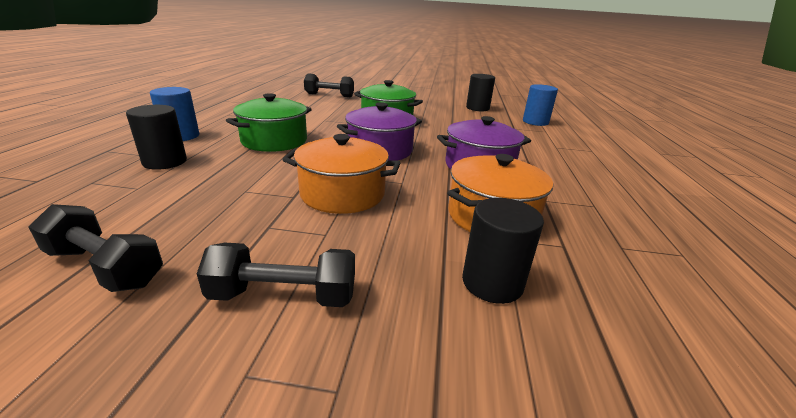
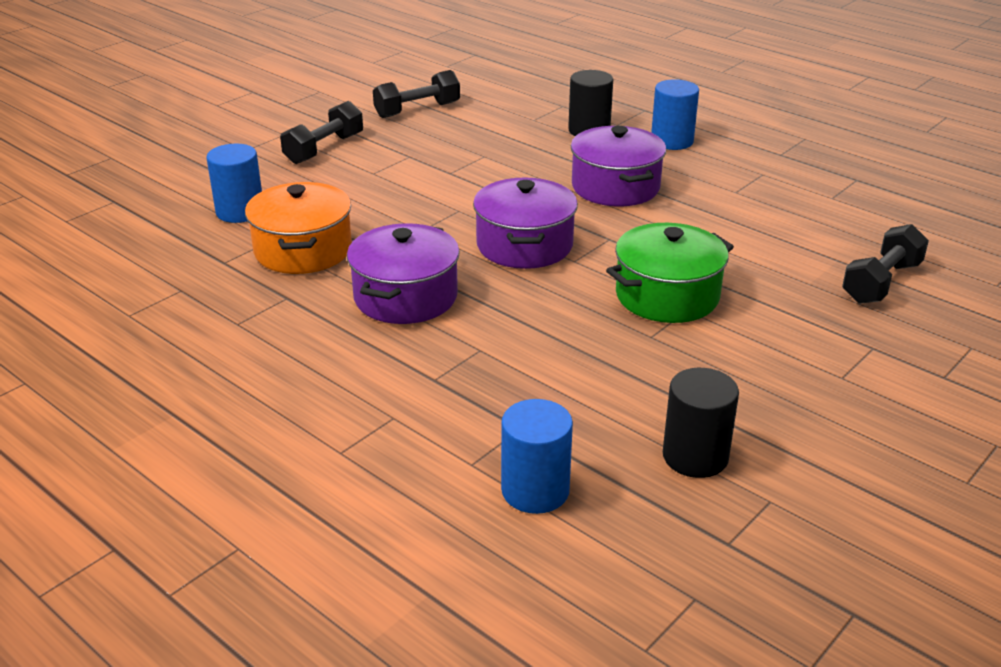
camera: 125 degrees right, 5 degrees up
(274, 141) = (615, 187): green pot -> purple pot
(342, 194) = (430, 194): orange pot -> none
(492, 283) = (240, 212): black cylinder -> blue cylinder

